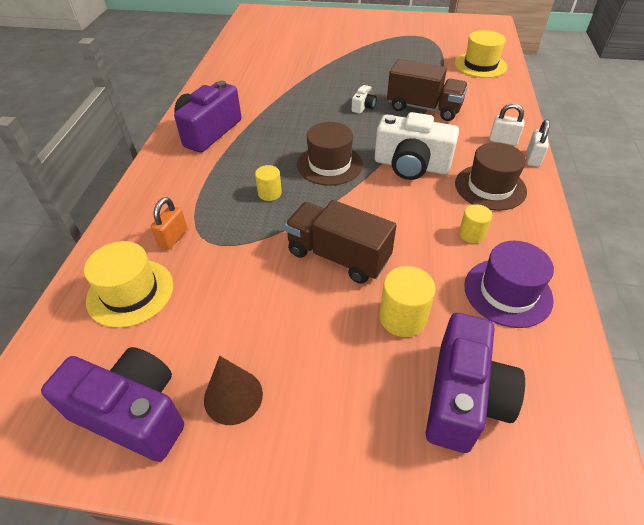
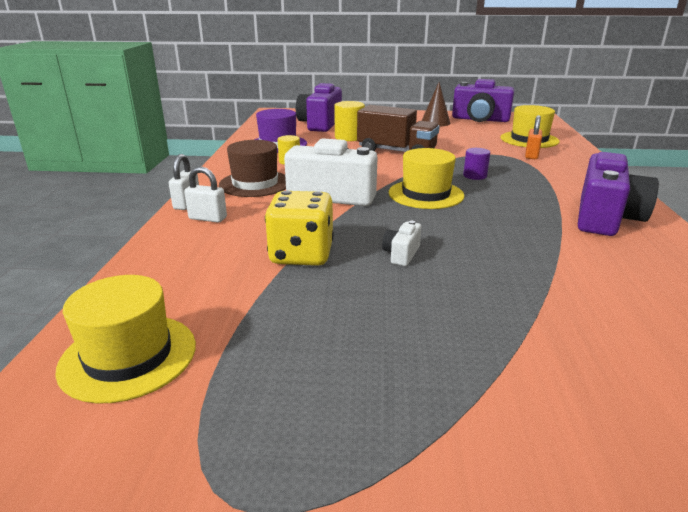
camera: 175 degrees right, 20 degrees down
(269, 193) = (475, 176): yellow cylinder -> purple cylinder
(329, 164) = (426, 194): brown hat -> yellow hat
(423, 108) = (301, 255): brown truck -> yellow dice

